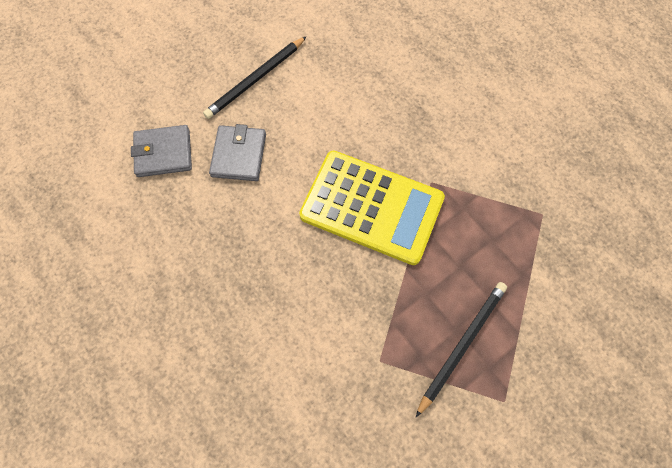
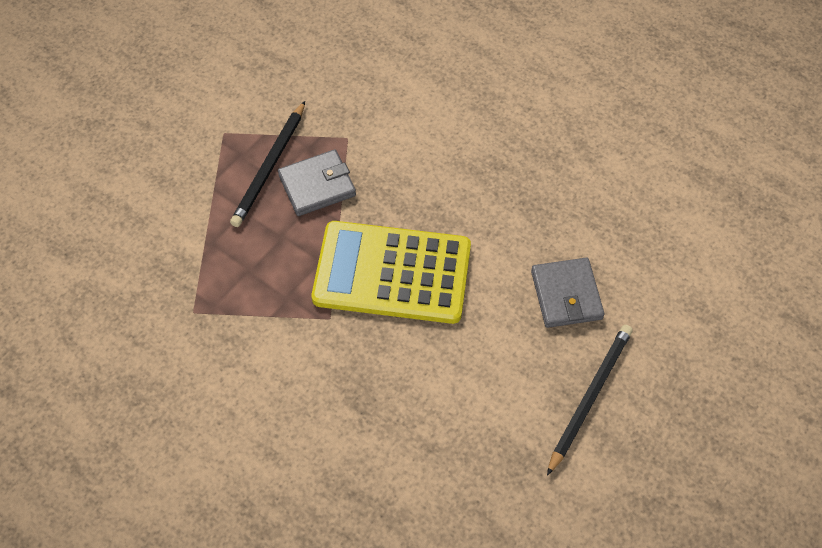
camera: 165 degrees right, 10 degrees down
(163, 153) = (654, 276): grey wallet -> grey wallet (317, 185)

